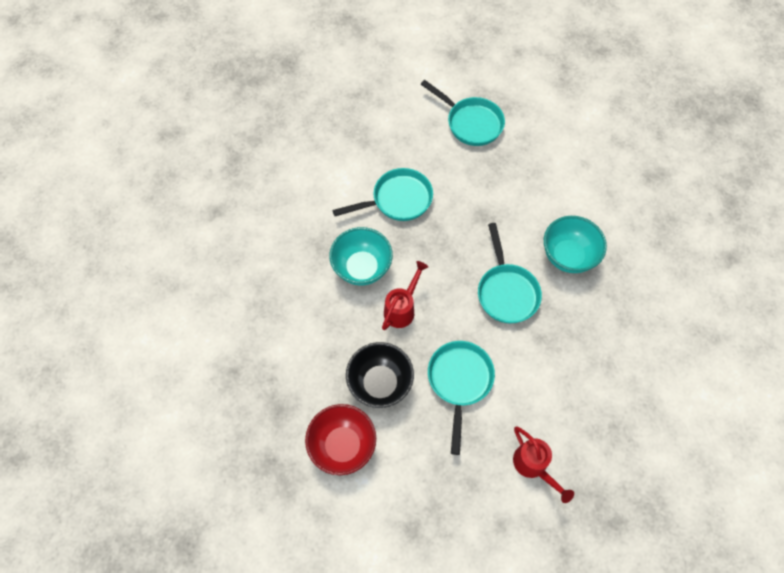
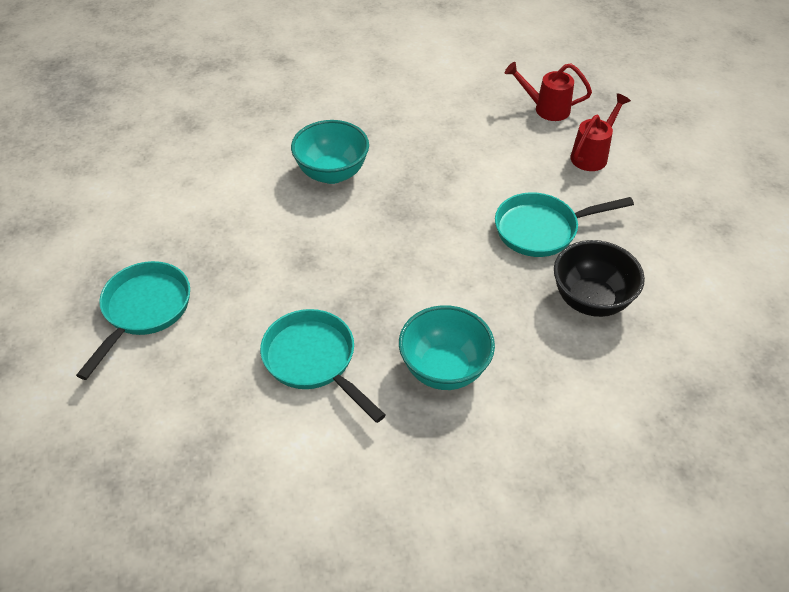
camera: 110 degrees left, 15 degrees down
(343, 445) = (687, 313): red bowl -> none
(402, 308) = (480, 307): red watering can -> red watering can (545, 109)
(506, 291) = (405, 215): turquoise pan -> none

